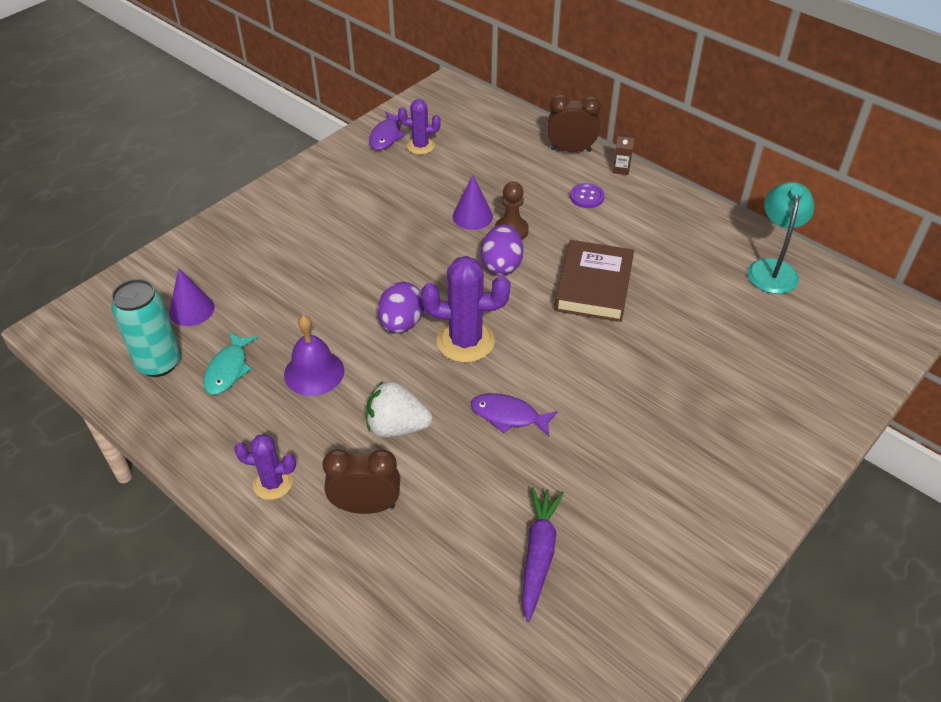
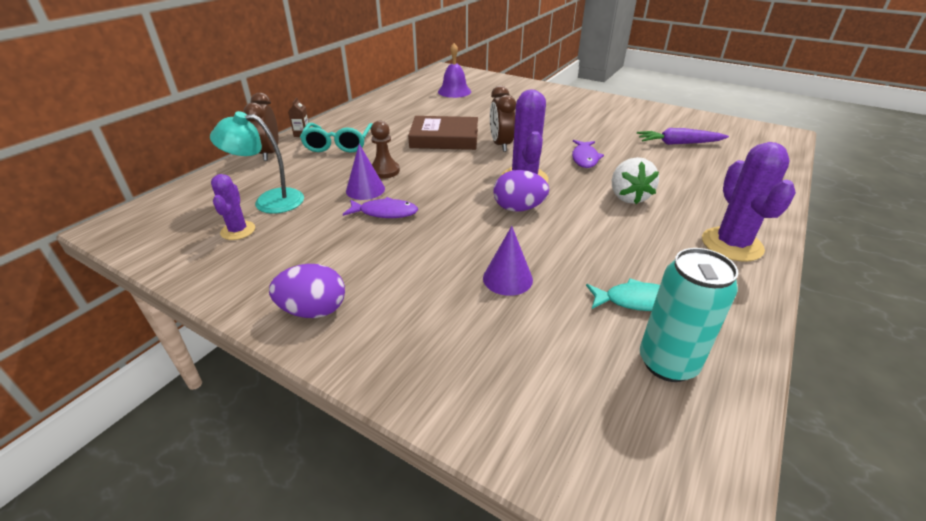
camera: 100 degrees left, 10 degrees down
(191, 309) = (567, 358): purple cone -> purple cone (507, 278)
(272, 483) = (732, 244): purple cactus -> purple cactus, size x1.67
(314, 372) = (602, 245): purple bell -> purple bell (454, 91)
(366, 506) = (707, 200): brown clock -> brown clock (500, 145)
(386, 136) = (208, 257): purple fish -> purple fish (385, 213)
(501, 265) = (430, 172): purple egg -> purple egg (313, 310)
(586, 197) = (338, 144): purple button -> turquoise glasses
(772, 268) = (413, 93): turquoise lamp -> turquoise lamp (269, 201)

